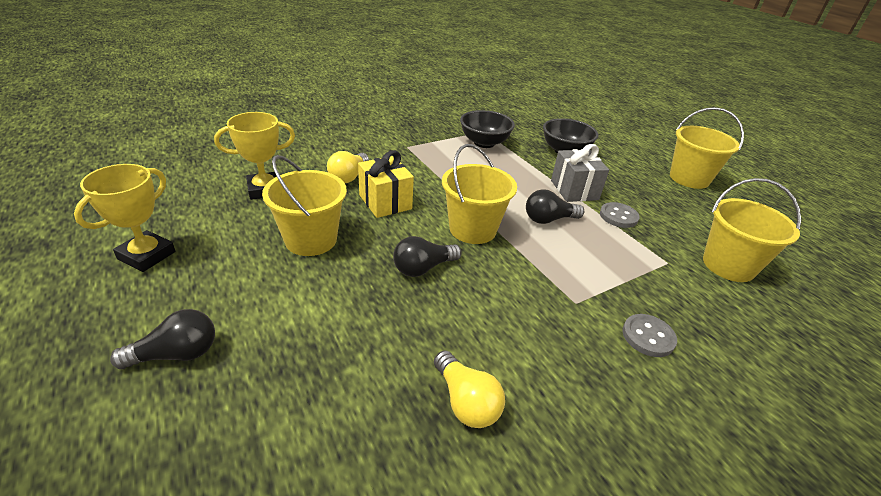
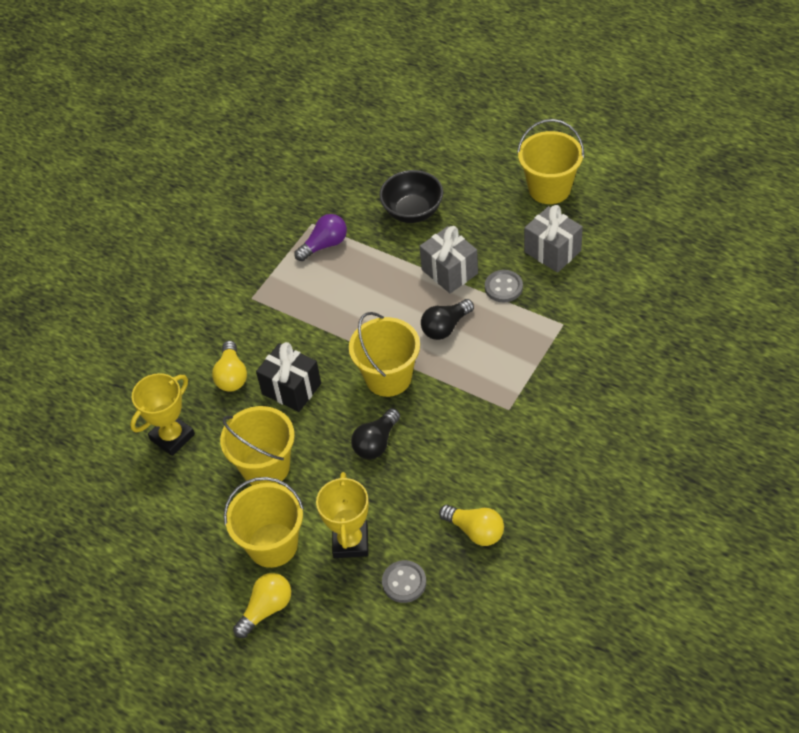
camera: 20 degrees left, 15 degrees up
(147, 255) = (153, 557): yellow trophy -> yellow trophy (350, 542)
(176, 354) = (266, 609): black light bulb -> yellow light bulb
(385, 202) = (291, 389): yellow gift -> black gift
(484, 143) = (324, 245): black bowl -> purple light bulb
(648, 337) = (571, 411): grey button -> grey button (404, 582)
(677, 212) = (552, 251): none -> grey gift
(728, 265) = (611, 299): yellow bucket -> yellow bucket (272, 545)

